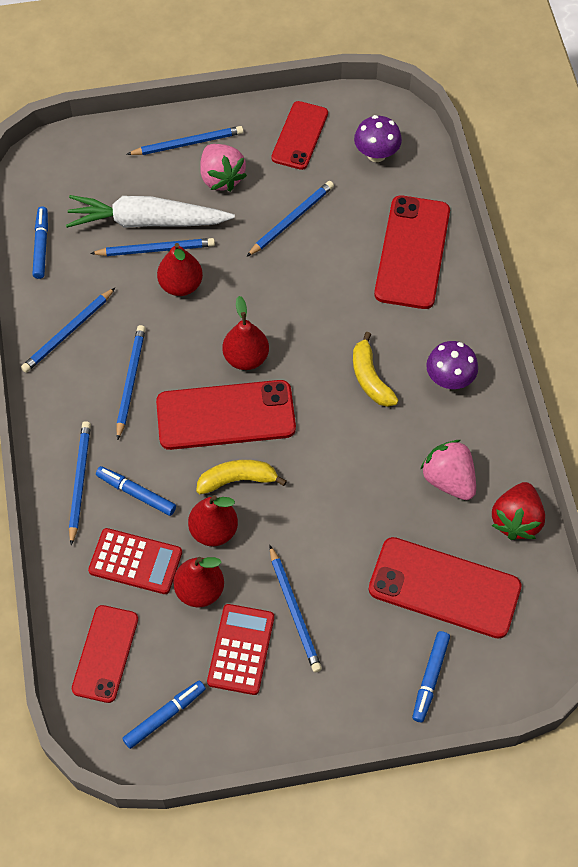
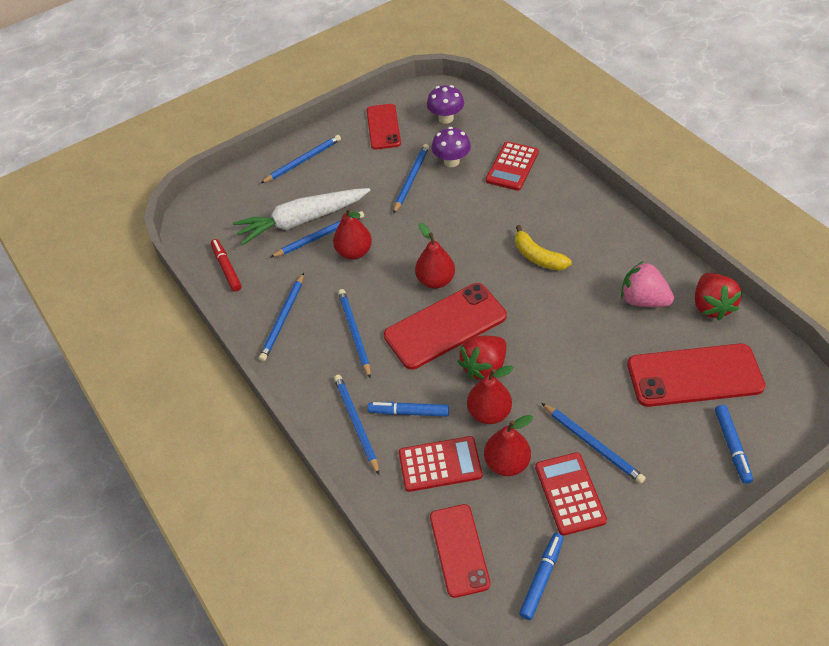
camera: 20 degrees left, 10 degrees down
(41, 246) = (226, 268): blue marker -> red marker
(221, 178) = (342, 173): pink strawberry -> none
(237, 480) = (484, 367): yellow banana -> red strawberry
(412, 252) = (512, 166): red phone -> red calculator
(449, 379) = (595, 234): purple mushroom -> purple mushroom (451, 161)

